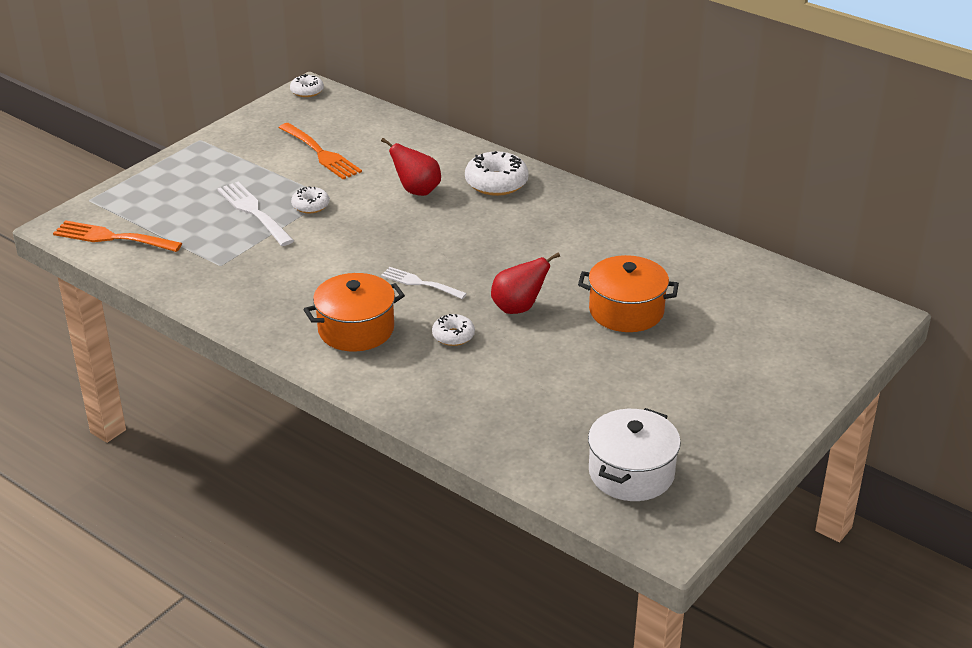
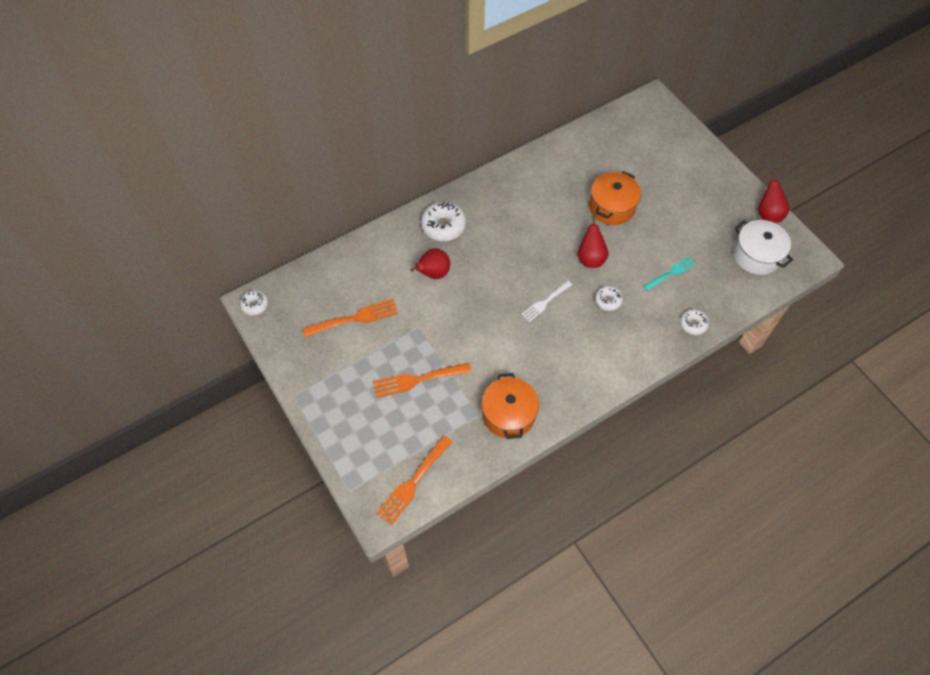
camera: 70 degrees left, 25 degrees up
(253, 212) = (417, 380): white fork -> orange fork
(310, 206) = (424, 342): white donut -> white donut (693, 324)
(356, 329) = (584, 351): orange pot -> orange pot (508, 414)
(539, 387) = (671, 273): none -> turquoise fork
(729, 475) = (768, 214): none -> red pear

